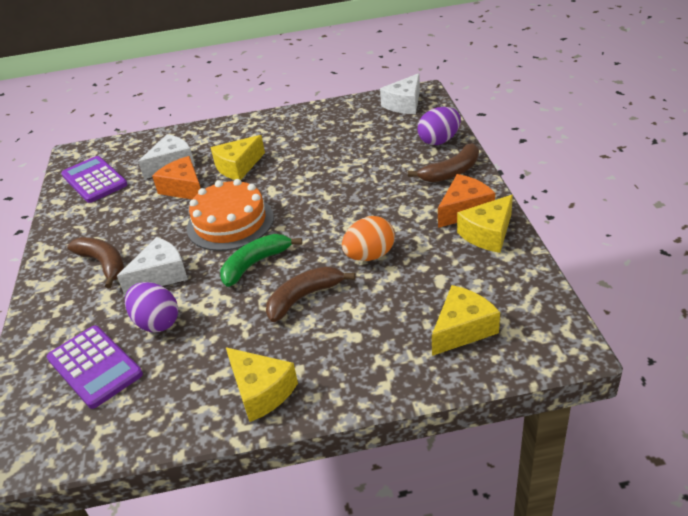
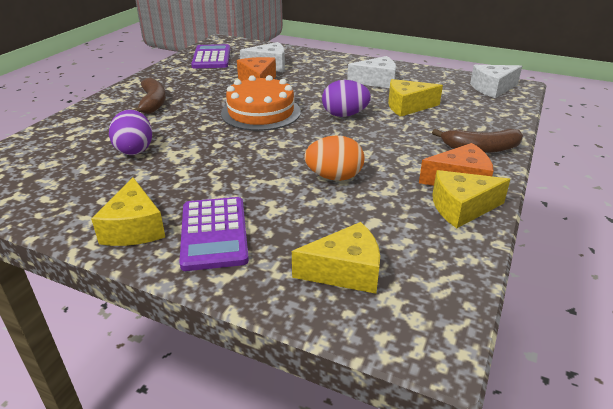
camera: 30 degrees right, 5 degrees down
(94, 366) = (66, 157): purple calculator -> purple calculator (214, 233)
(160, 275) = (175, 123): white cheese -> white cheese (376, 81)
(238, 167) = (310, 83): yellow cheese -> yellow cheese (407, 106)
(255, 264) = (243, 144): green banana -> none
(304, 297) = (247, 181): brown banana -> none
(439, 141) = (495, 123): purple egg -> purple egg (344, 115)

